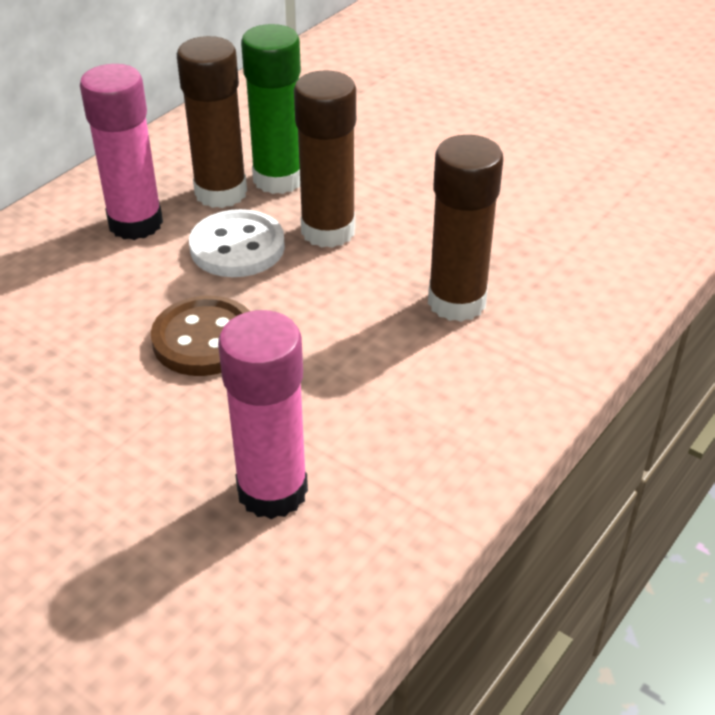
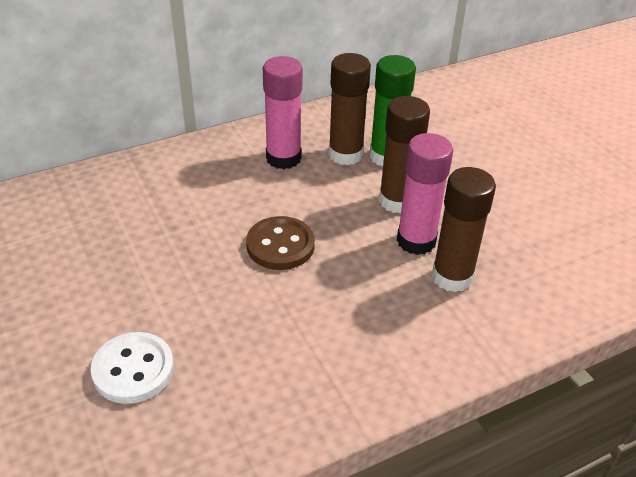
camera: 25 degrees right, 0 degrees up
(237, 247) = (334, 193): white button -> white button (133, 369)
(272, 491) = (263, 355): pink glue stick -> pink glue stick (416, 241)

